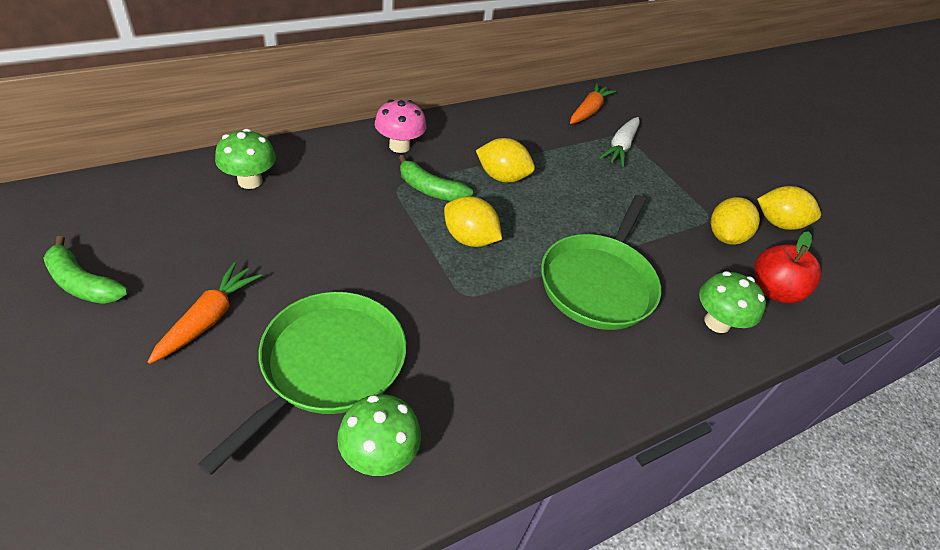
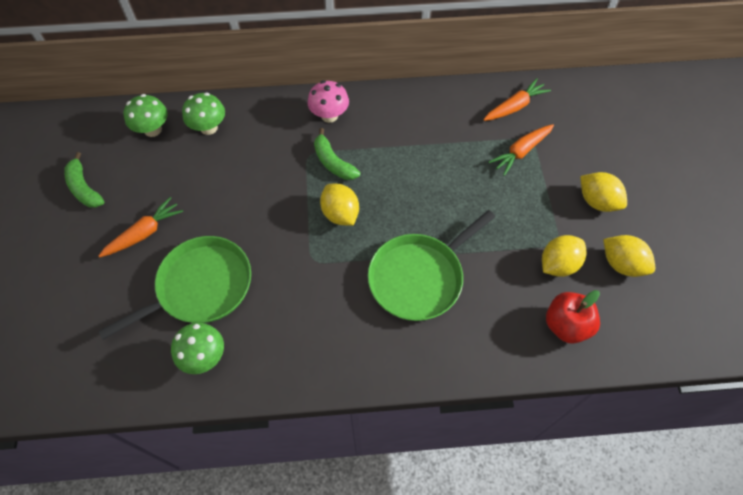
camera: 30 degrees right, 15 degrees up
(502, 177) = (396, 162): yellow lemon -> yellow lemon (597, 201)
(620, 147) = (521, 152): white carrot -> orange carrot
(717, 322) = (495, 338): green mushroom -> green mushroom (153, 130)

